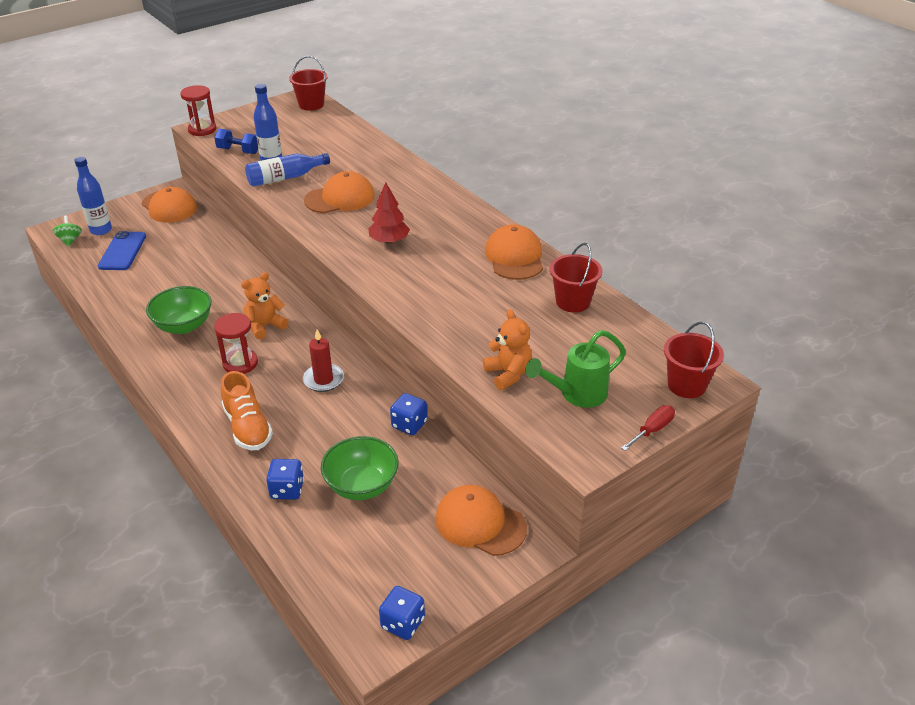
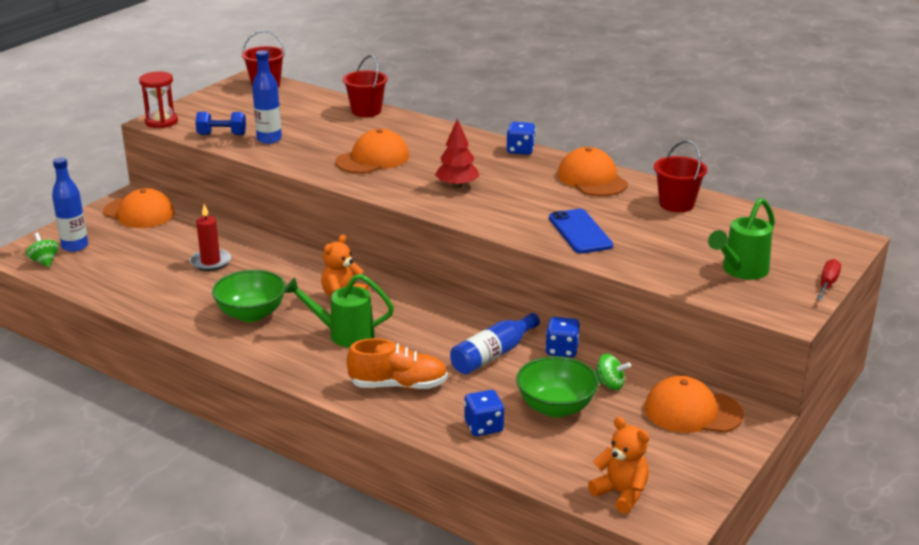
camera: 20 degrees left, 10 degrees down
(122, 251) = (119, 261): blue phone -> blue phone (580, 232)
(240, 363) = (343, 334): red hourglass -> green watering can
(248, 427) = (398, 385): orange shoe -> orange shoe turned 45 degrees counterclockwise
(285, 178) = (297, 150): blue bottle -> blue bottle (493, 355)
(323, 380) = (444, 331): red candle -> red candle (210, 262)
(403, 623) = (684, 502): blue dice -> blue dice (520, 150)
(425, 473) = (609, 384): none -> green spinning top
(508, 374) = (666, 267): orange teddy bear -> orange teddy bear (621, 493)
(686, 385) = (828, 247): red bucket -> red bucket (366, 111)

